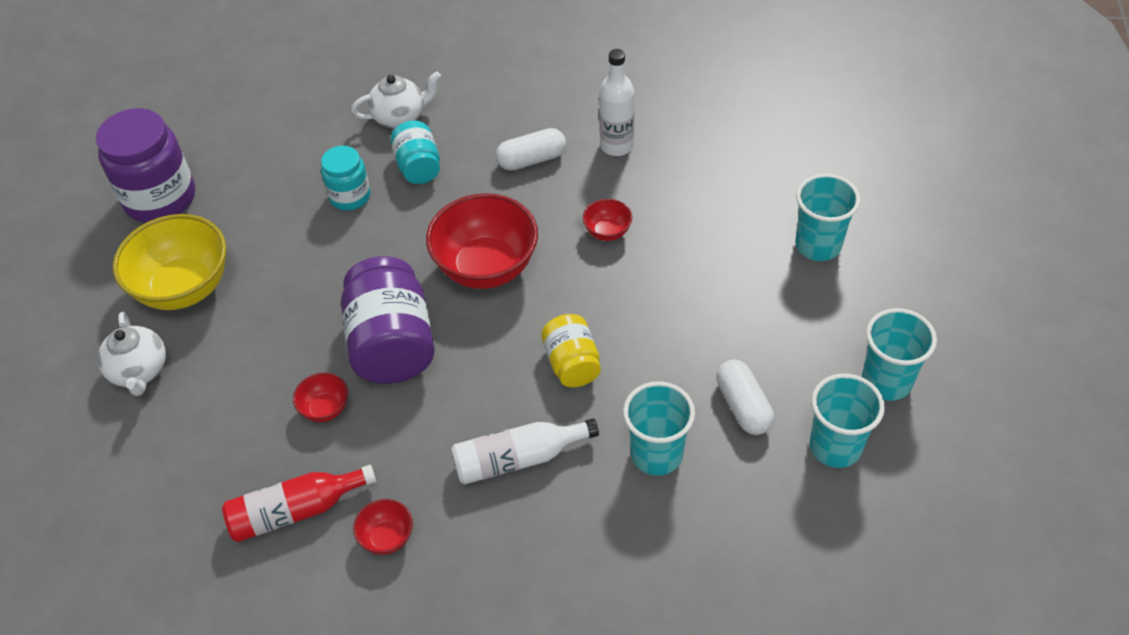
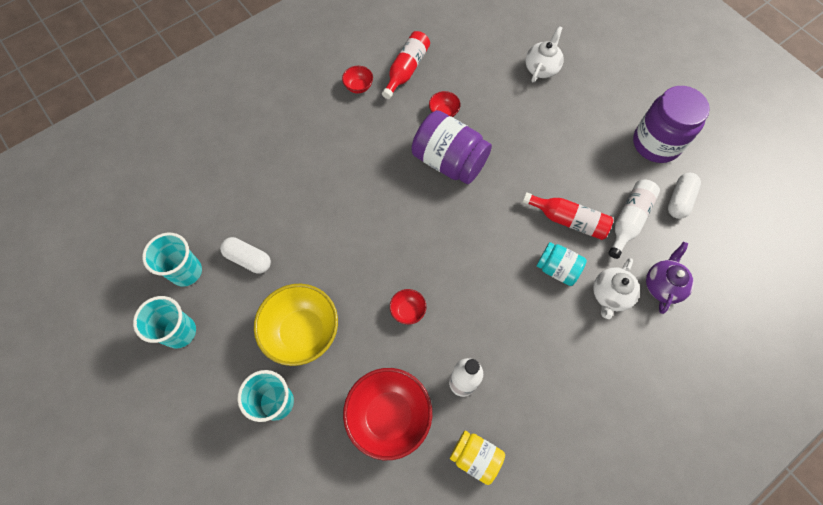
camera: 135 degrees right, 15 degrees up
(139, 371) = (541, 68): white teapot -> white teapot turned 90 degrees clockwise
(184, 288) = (577, 113): yellow bowl -> yellow bowl (303, 332)
(345, 93) = (662, 285): none -> purple teapot
(350, 196) = (568, 220): turquoise jar -> red bottle
(486, 267) = (450, 236): red bowl -> red bowl (389, 416)
(518, 458) = (335, 155): white bottle -> white bottle (629, 220)
(531, 159) = (501, 328): white capsule -> white capsule (679, 200)
(572, 364) = (353, 217): yellow jar -> yellow jar (475, 457)
(656, 454) = (273, 203): turquoise cup -> none

